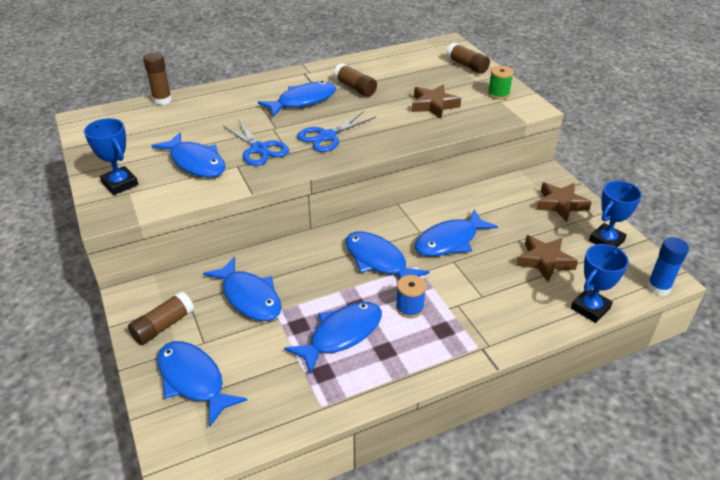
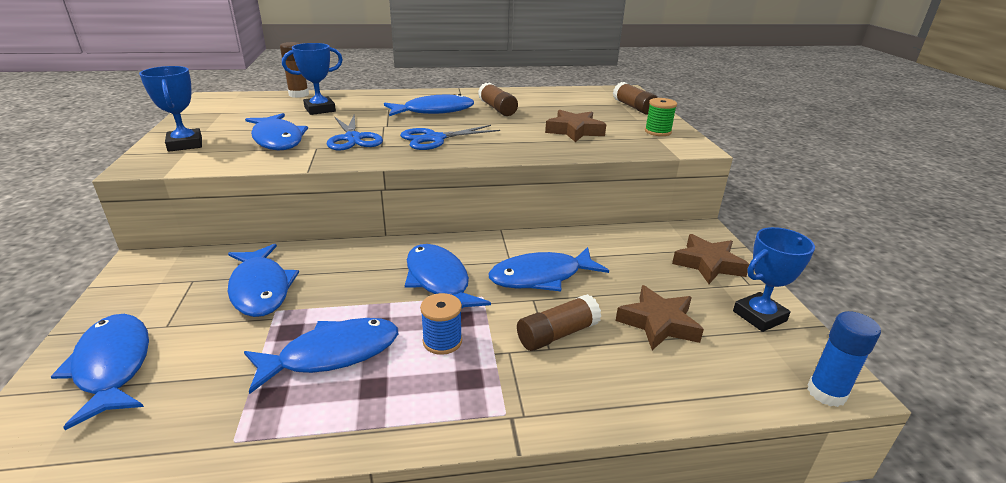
camera: 15 degrees right, 10 degrees down
(163, 326) = (141, 298): brown glue stick -> brown glue stick (557, 334)
(590, 308) = (704, 398): blue trophy -> blue trophy (320, 109)

